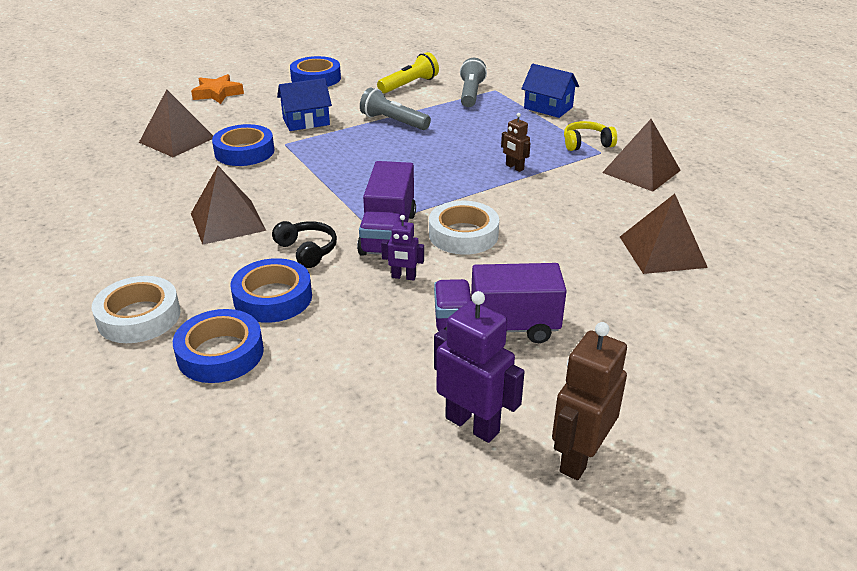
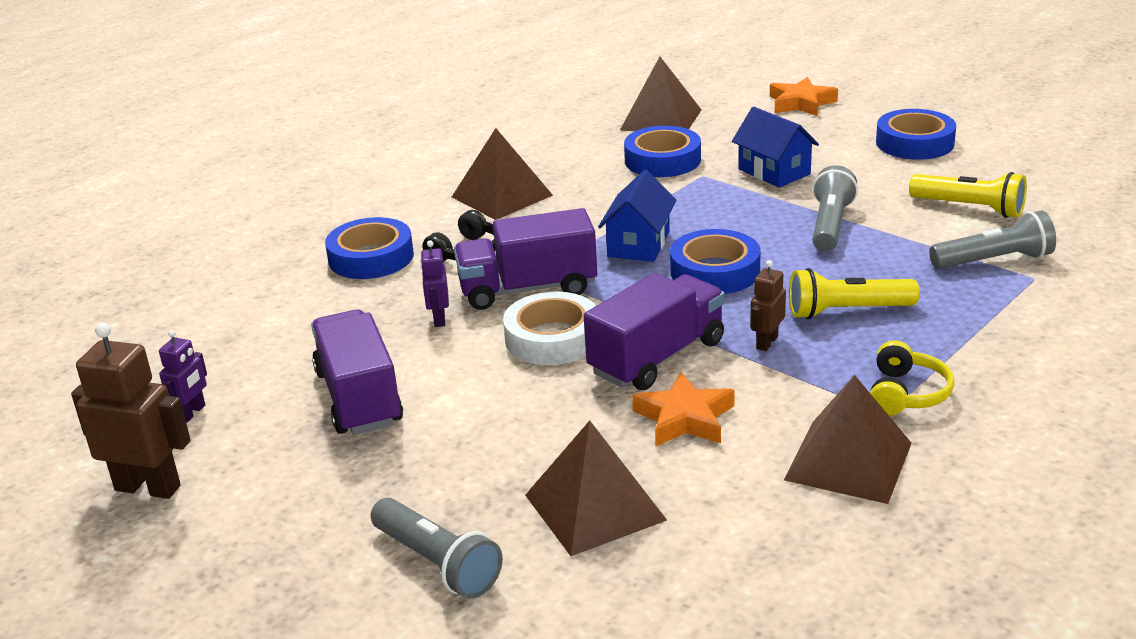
camera: 75 degrees right, 5 degrees down
(139, 317) = (319, 206): white tape -> none
(220, 353) = (275, 258): blue tape -> blue tape (715, 271)
(472, 424) = (192, 413): purple robot -> purple robot, size x0.54
(495, 139) = (846, 311): none -> yellow flashlight
(510, 203) = (657, 357): none -> purple truck
(548, 108) = (1014, 337): blue house -> blue house (638, 244)
(582, 207) = (684, 418): none -> orange star
(586, 144) = (906, 393): yellow headphones -> yellow headphones turned 45 degrees clockwise
(707, 317) = (437, 563): none -> grey flashlight

